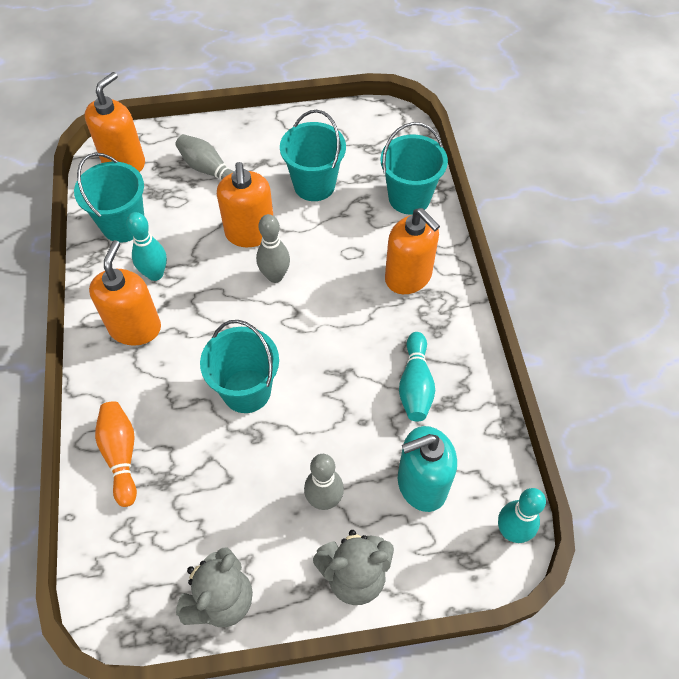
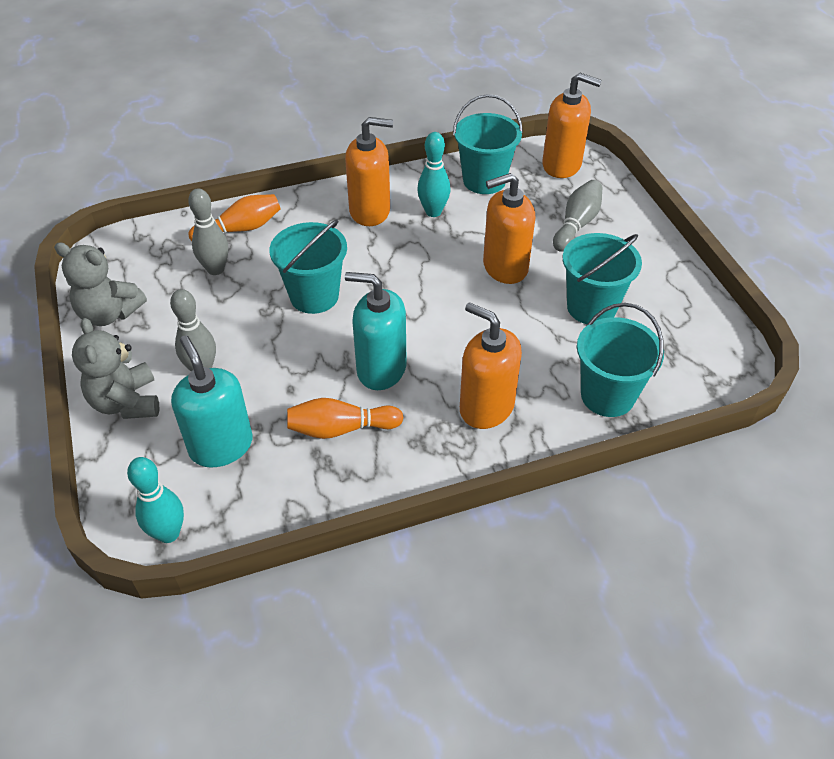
camera: 80 degrees right, 10 degrees down
(275, 276) = (455, 295): grey bowling pin -> grey bowling pin (215, 269)
(353, 346) = (381, 369): none -> turquoise soap dispenser
(408, 277) = (486, 407): orange soap dispenser -> orange soap dispenser turned 90 degrees clockwise
(415, 385) = (341, 428): turquoise bowling pin -> orange bowling pin

